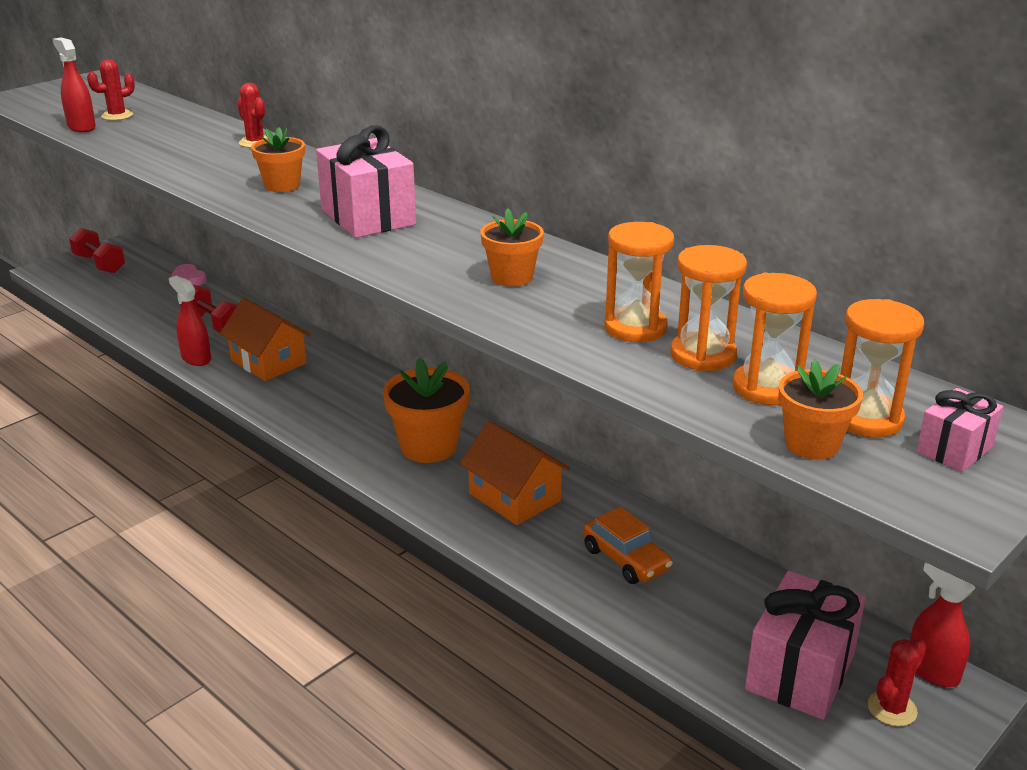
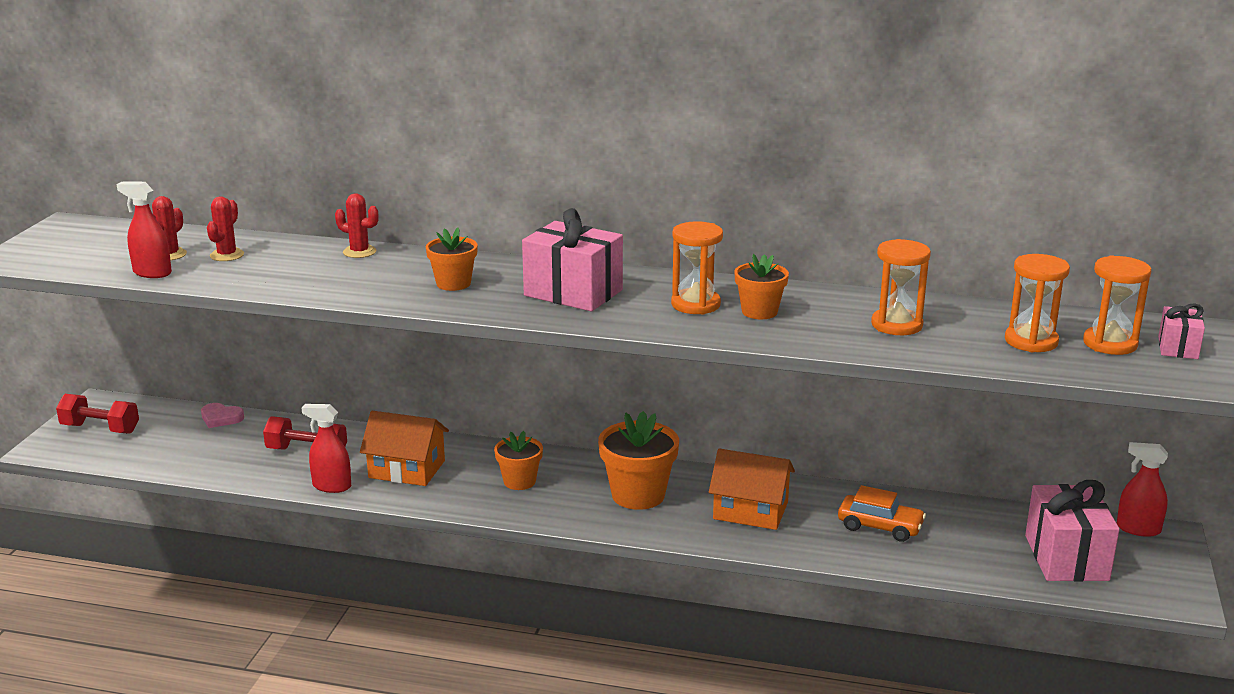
camera: 30 degrees left, 5 degrees down
(703, 355) = (964, 331): orange hourglass -> orange hourglass (695, 304)
(811, 444) = (1102, 367): orange flower pot -> orange flower pot (519, 481)
(892, 709) = (1139, 559): red cactus -> red cactus (227, 255)

